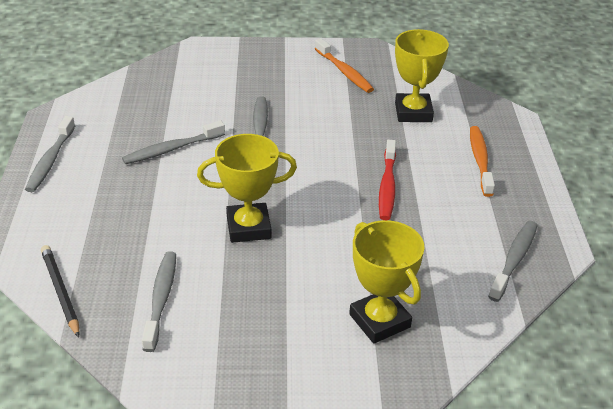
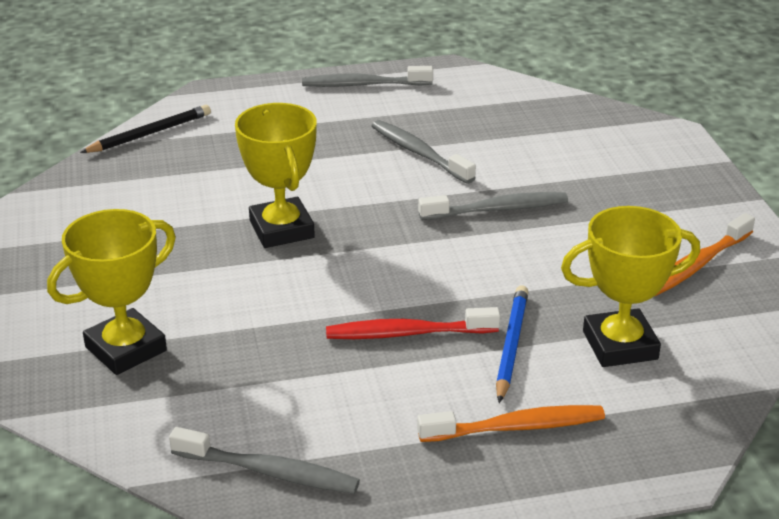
camera: 80 degrees right, 5 degrees down
(161, 299) = (146, 191): grey toothbrush -> none
(406, 149) = (511, 345): none -> blue pencil

